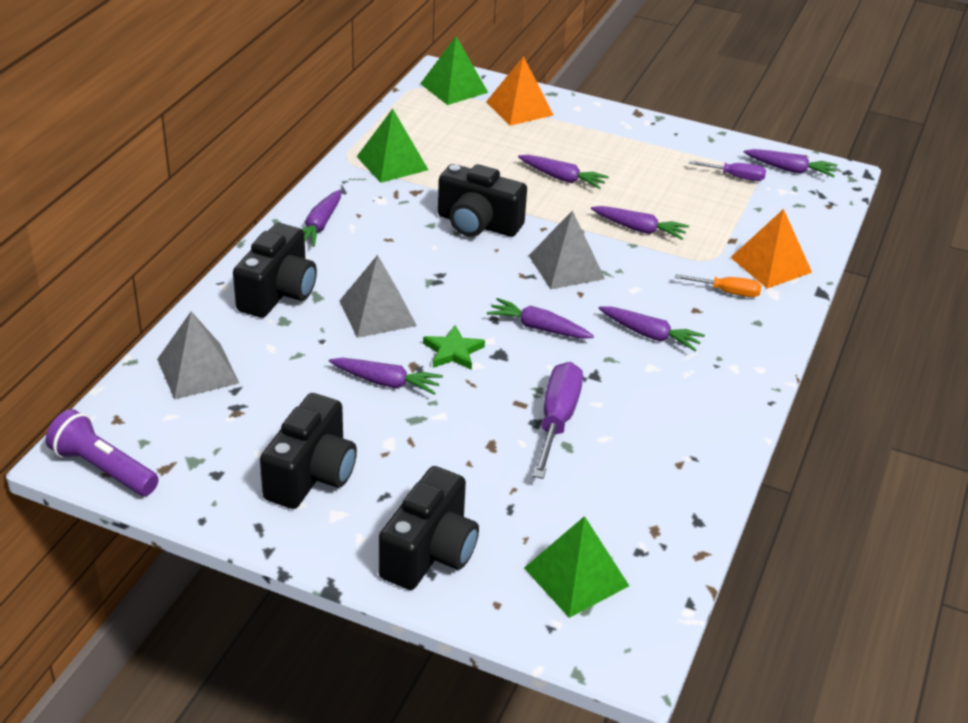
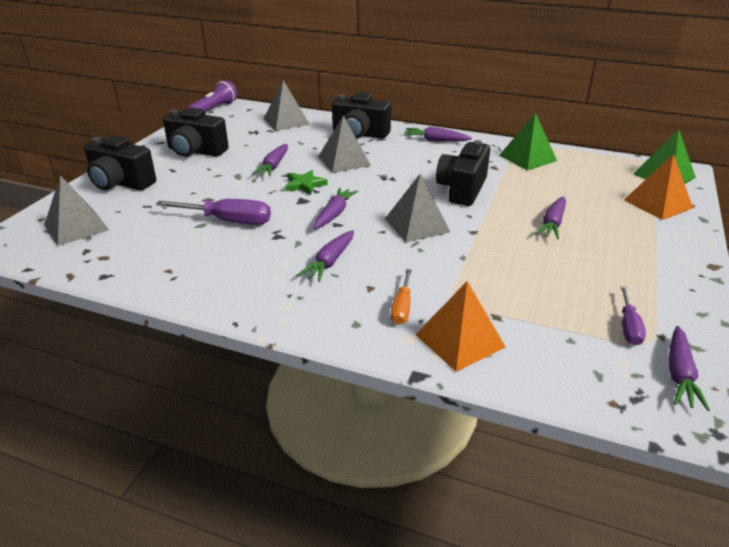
camera: 90 degrees right, 5 degrees down
(576, 576) = (76, 227): green pyramid -> grey pyramid
(639, 229) = (489, 261): purple carrot -> none

